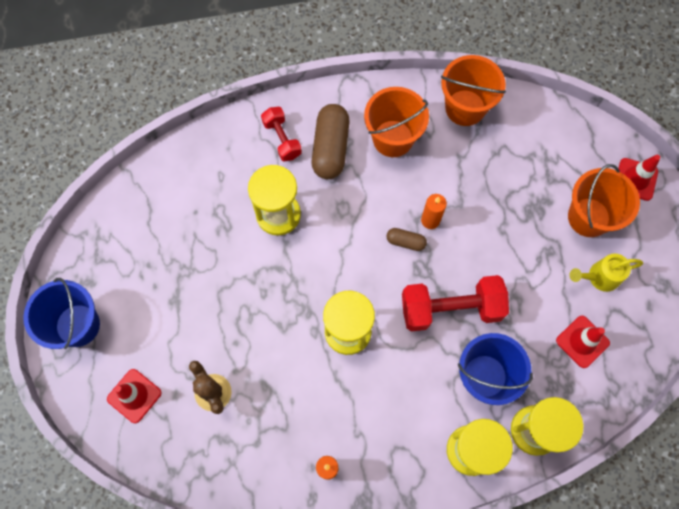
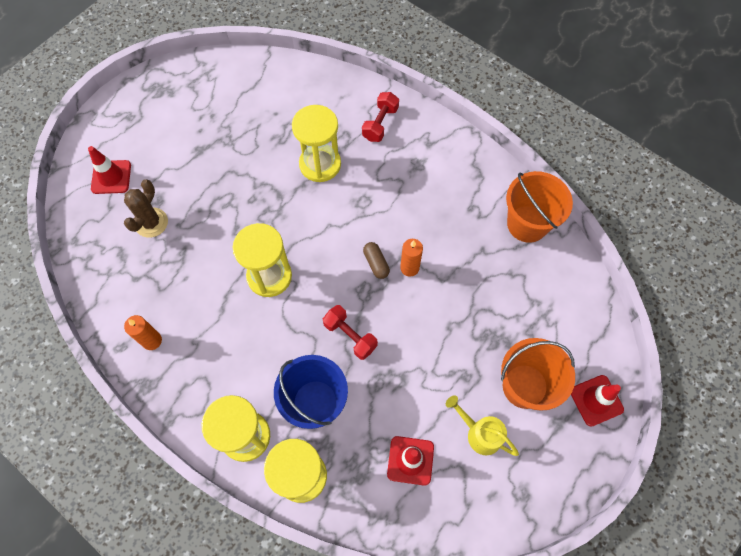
camera: 50 degrees right, 5 degrees down
(77, 325) = (135, 108): blue bucket -> none
(330, 148) = (403, 159): brown capsule -> none
(393, 138) = (451, 193): orange bucket -> none
(451, 309) = (350, 336): red dumbbell -> red dumbbell, size x0.57

